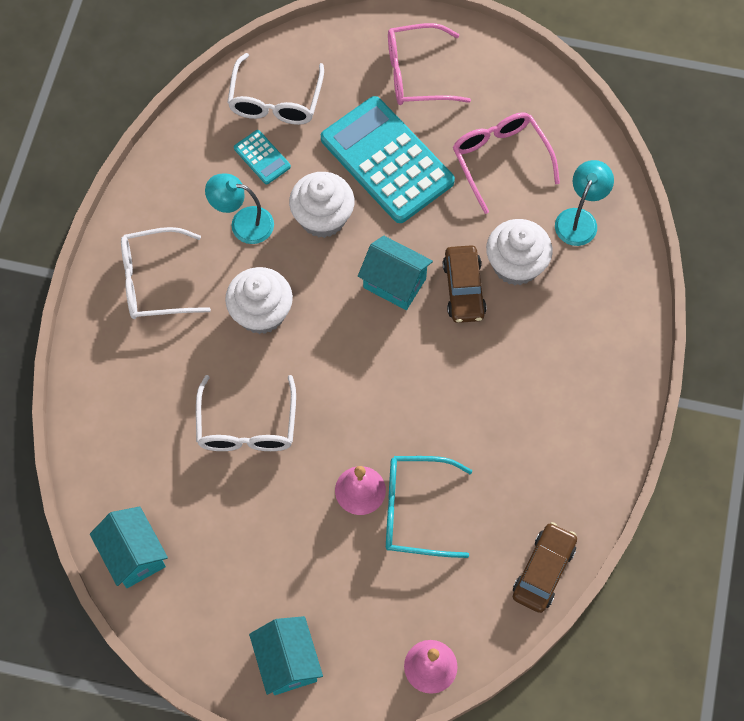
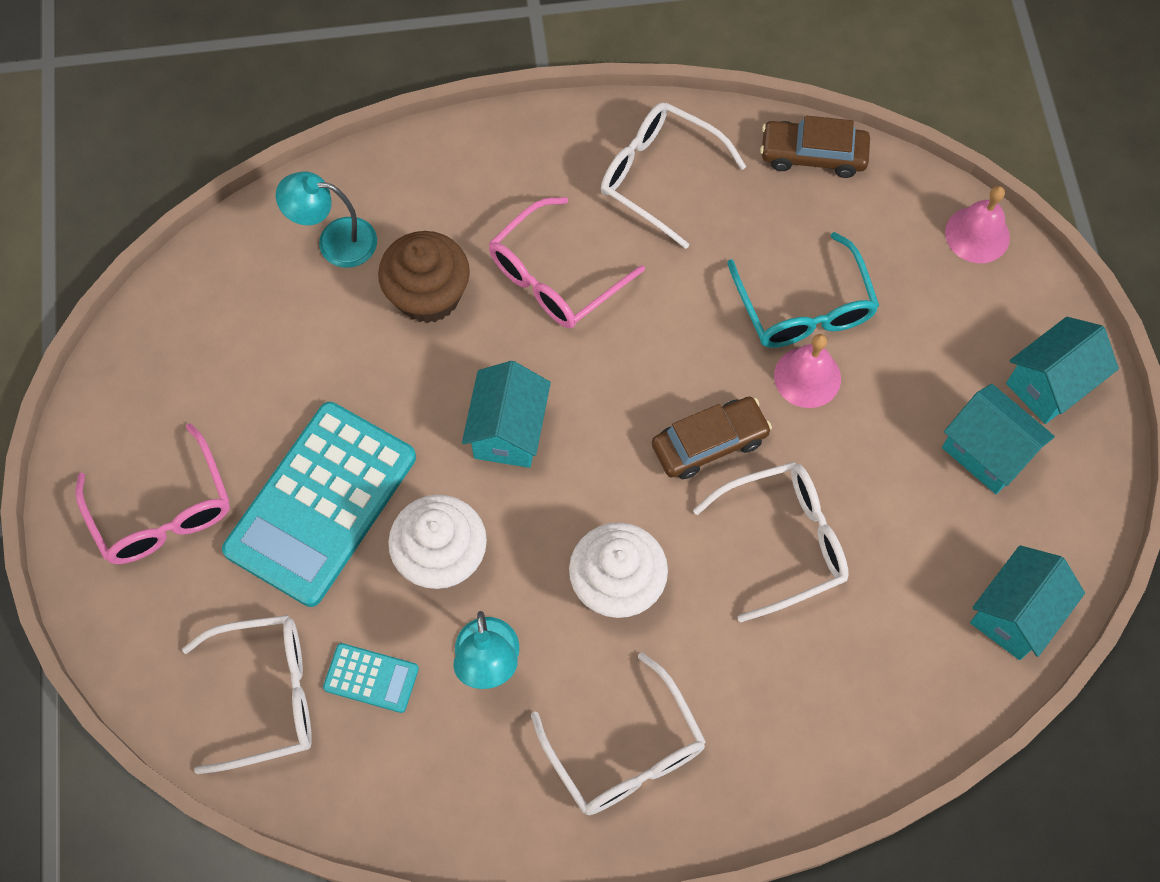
camera: 110 degrees left, 0 degrees up
(254, 590) = (986, 452): none -> turquoise house
(262, 157) = (371, 678): turquoise calculator -> turquoise calculator turned 75 degrees clockwise
(463, 289) = (486, 345): brown car -> brown car (709, 443)
(501, 161) = (275, 358): pink glasses -> pink glasses (556, 276)
(516, 265) = (428, 295): white cupcake -> brown cupcake
(560, 450) = (660, 177): none -> white glasses

